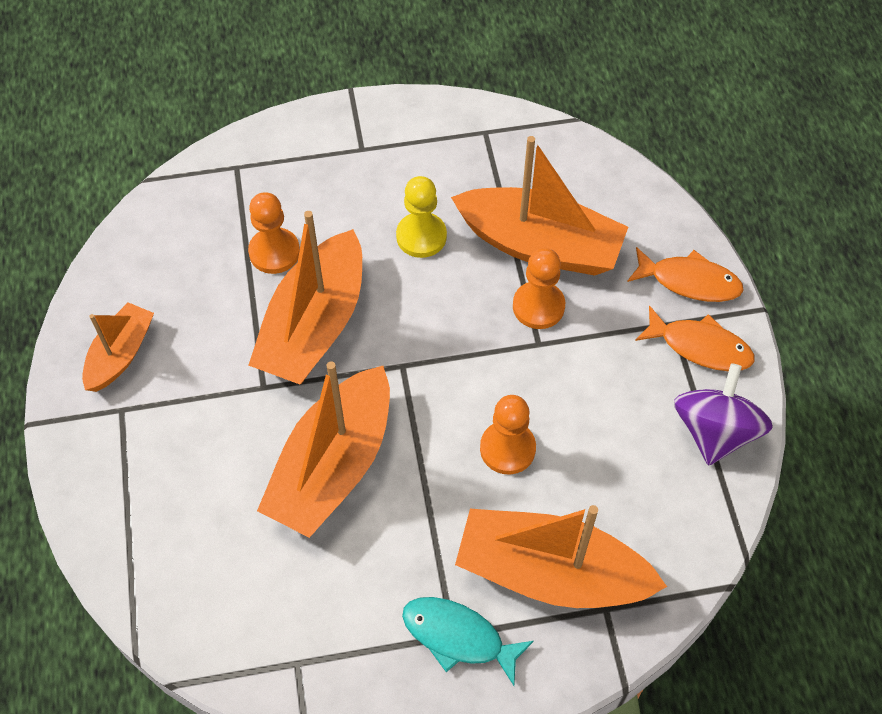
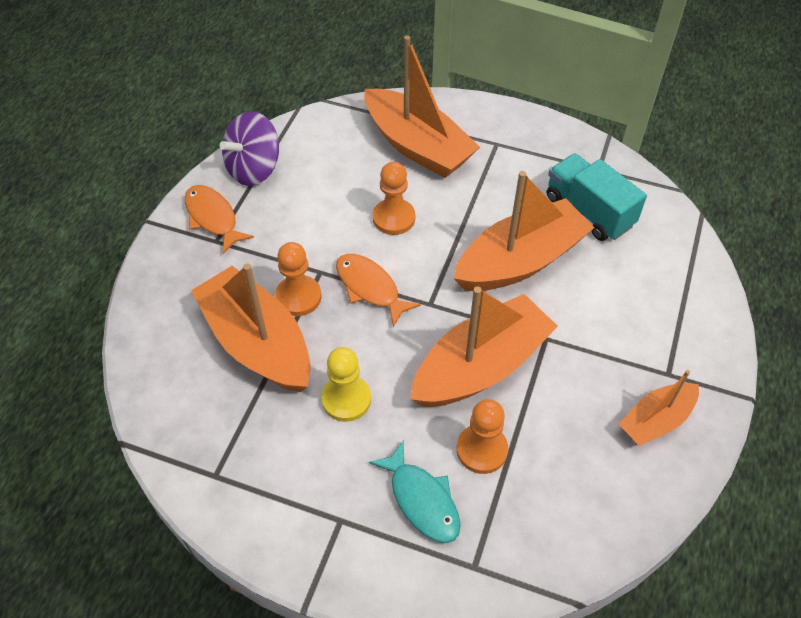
camera: 150 degrees left, 5 degrees down
(282, 582) = (589, 211): none -> turquoise truck
(458, 637) = (494, 141): turquoise fish -> turquoise fish (421, 500)
(689, 281) = (176, 261): orange fish -> orange fish (370, 288)

